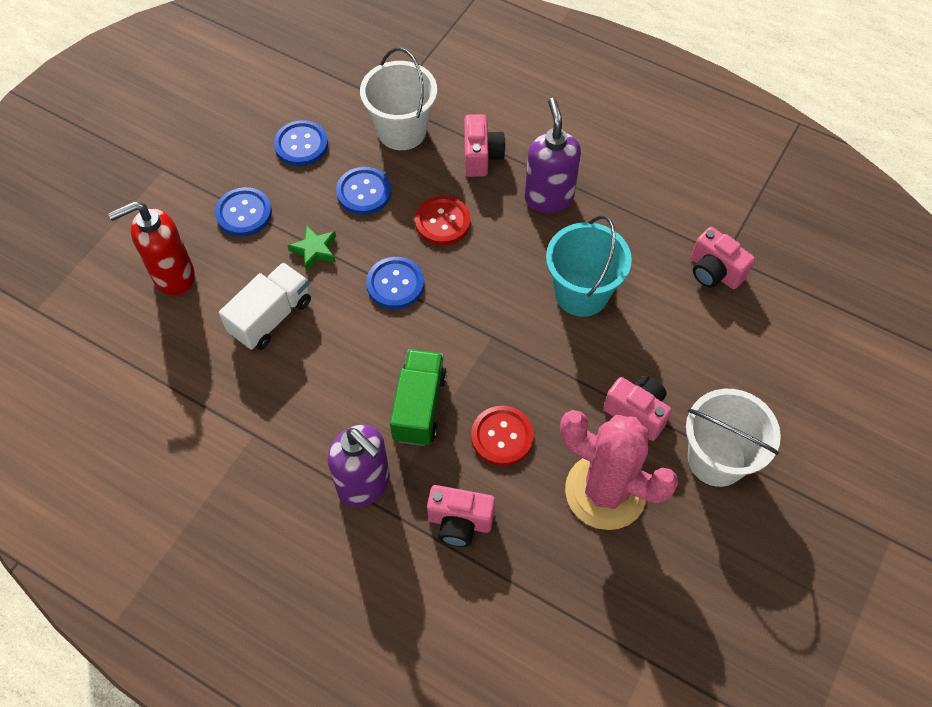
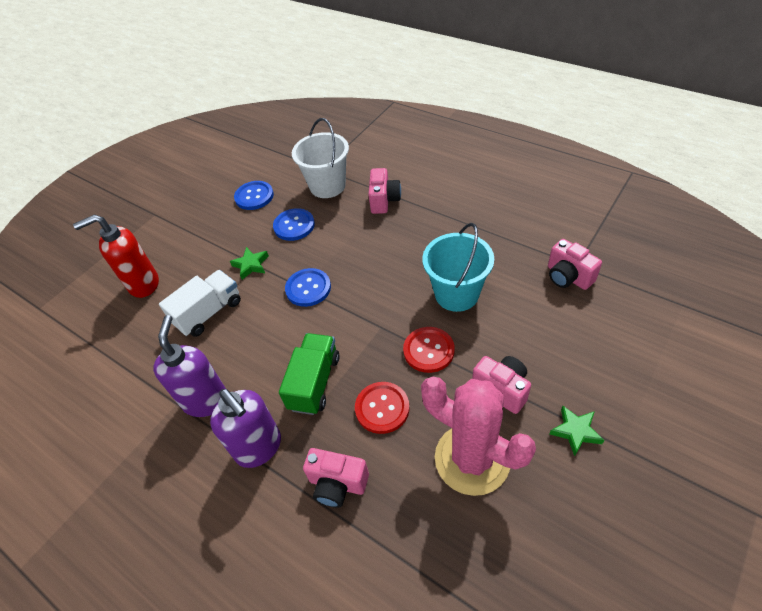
camera: 10 degrees right, 10 degrees down
(244, 213) = (204, 241): blue button -> none
(442, 222) = (350, 244): red button -> red button (428, 350)
(548, 198) = (433, 226): purple soap dispenser -> purple soap dispenser (206, 400)
(716, 459) = (575, 431): white bucket -> green star

